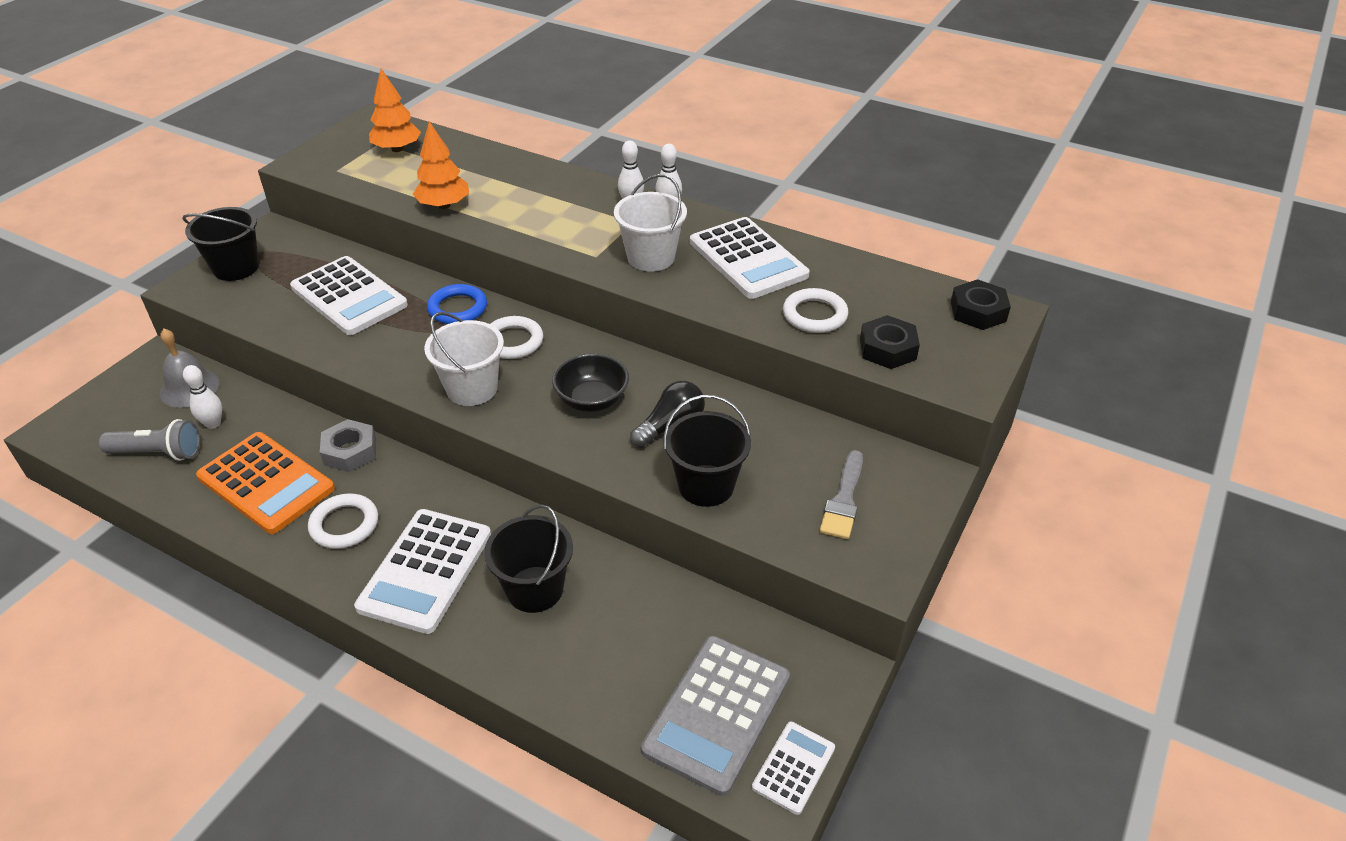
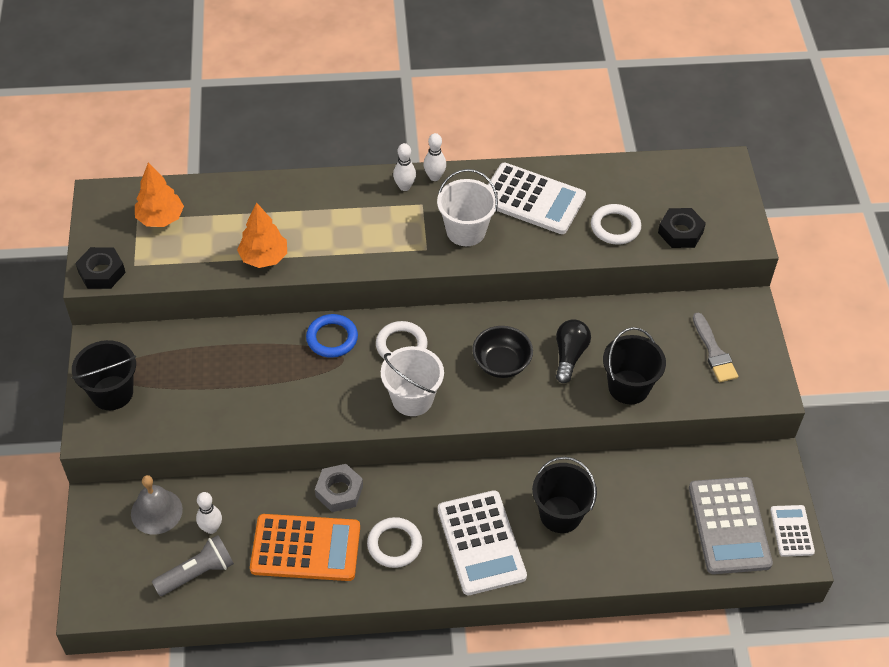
camera: 35 degrees left, 10 degrees up
(349, 296) = (237, 371): white calculator -> none
(978, 311) = (710, 173): black nut -> black nut (102, 272)

